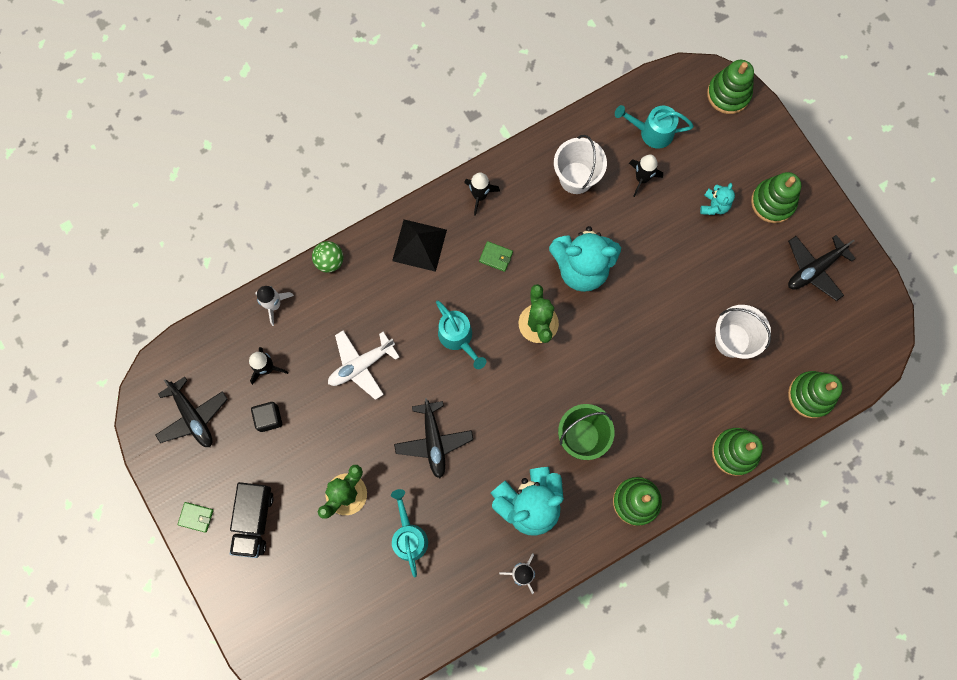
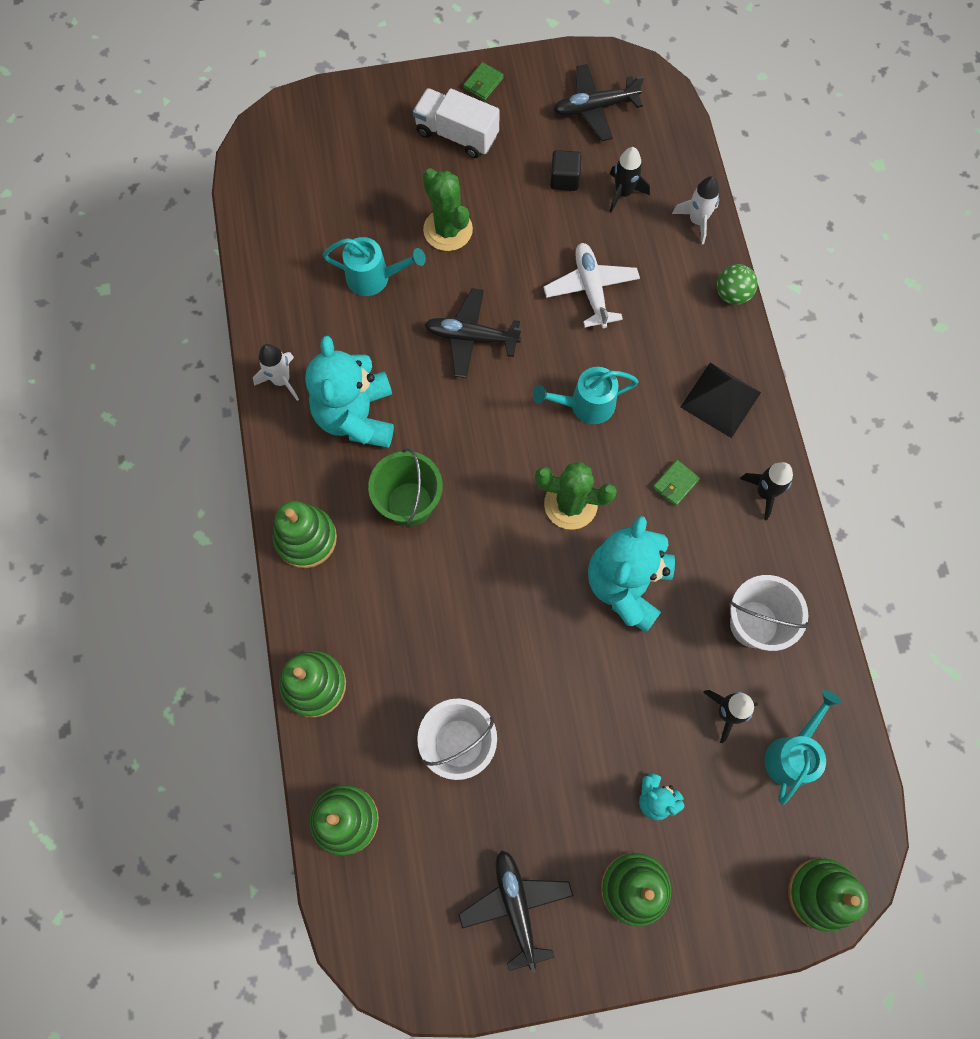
camera: 110 degrees right, 5 degrees down
(254, 520) = (457, 134): black truck -> white truck

